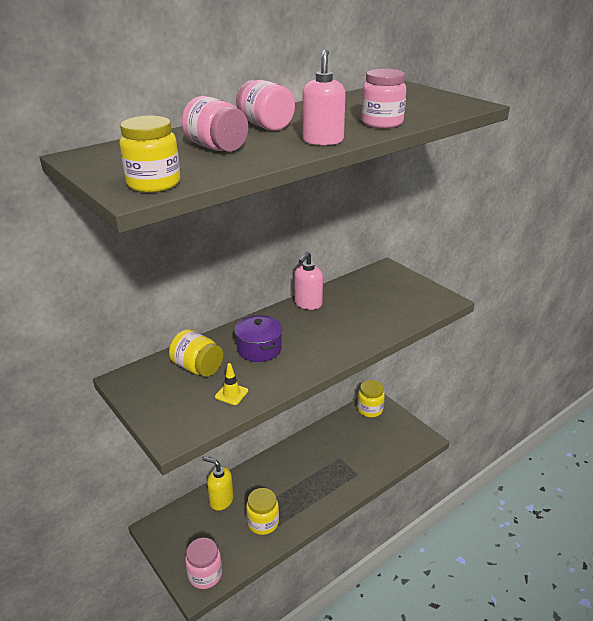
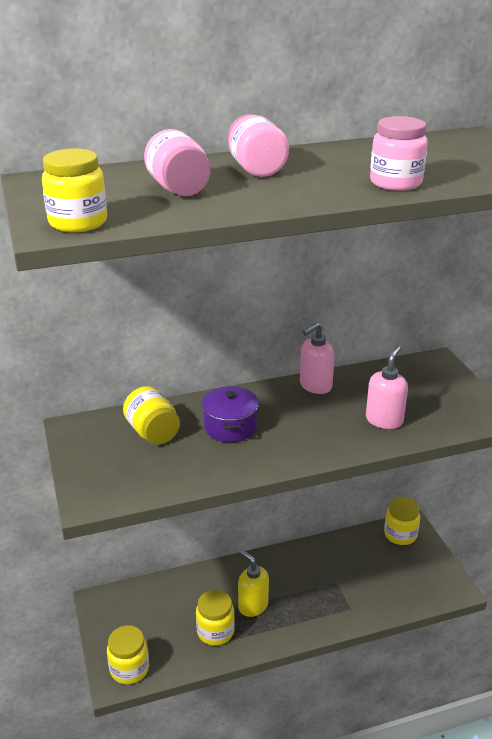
camera: 20 degrees right, 0 degrees up
(205, 575) = (129, 669): pink jar -> yellow jar
(221, 500) = (180, 592): yellow soap dispenser -> yellow soap dispenser (252, 605)
(231, 394) = (173, 470): yellow traffic cone -> none
(323, 141) = (303, 197): pink soap dispenser -> pink soap dispenser (384, 420)

